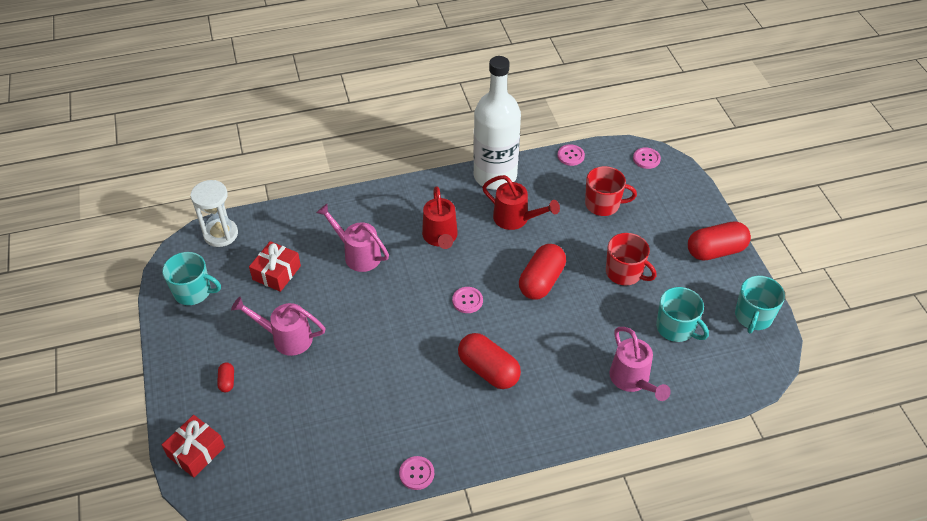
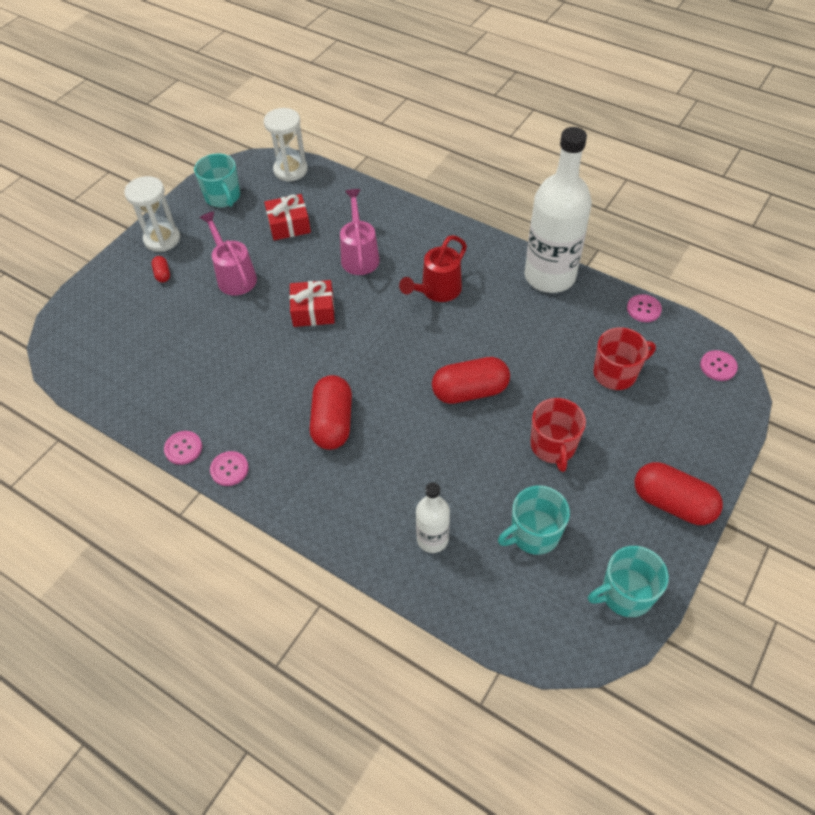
camera: 50 degrees right, 5 degrees up
(188, 358) = (162, 239): none -> white hourglass
(196, 451) = (87, 304): red gift -> red gift (313, 311)
(227, 381) = (162, 274): red capsule -> red capsule turned 60 degrees counterclockwise
(467, 300) = (390, 356): pink button -> pink button (229, 469)
(516, 219) = (518, 324): red watering can -> none
(603, 204) = (616, 373): red mug -> red mug turned 75 degrees counterclockwise
(632, 380) = (432, 539): pink watering can -> white bottle
(676, 328) = (534, 534): turquoise mug -> turquoise mug turned 60 degrees clockwise

